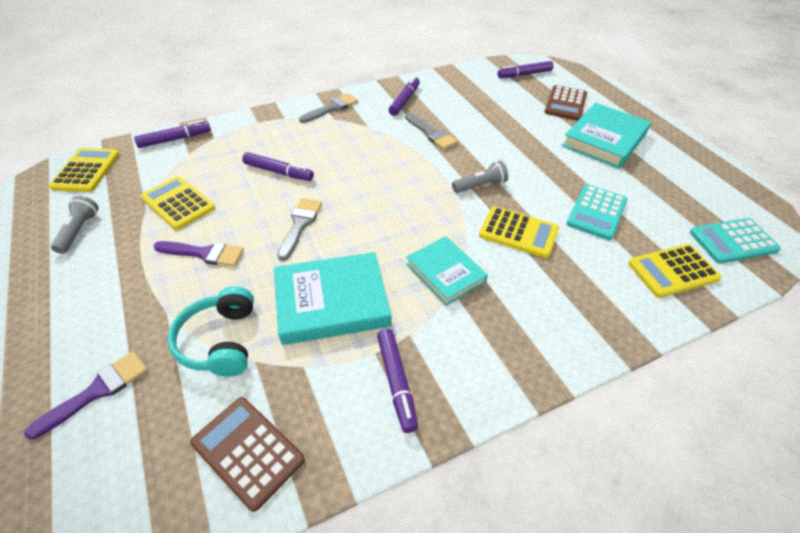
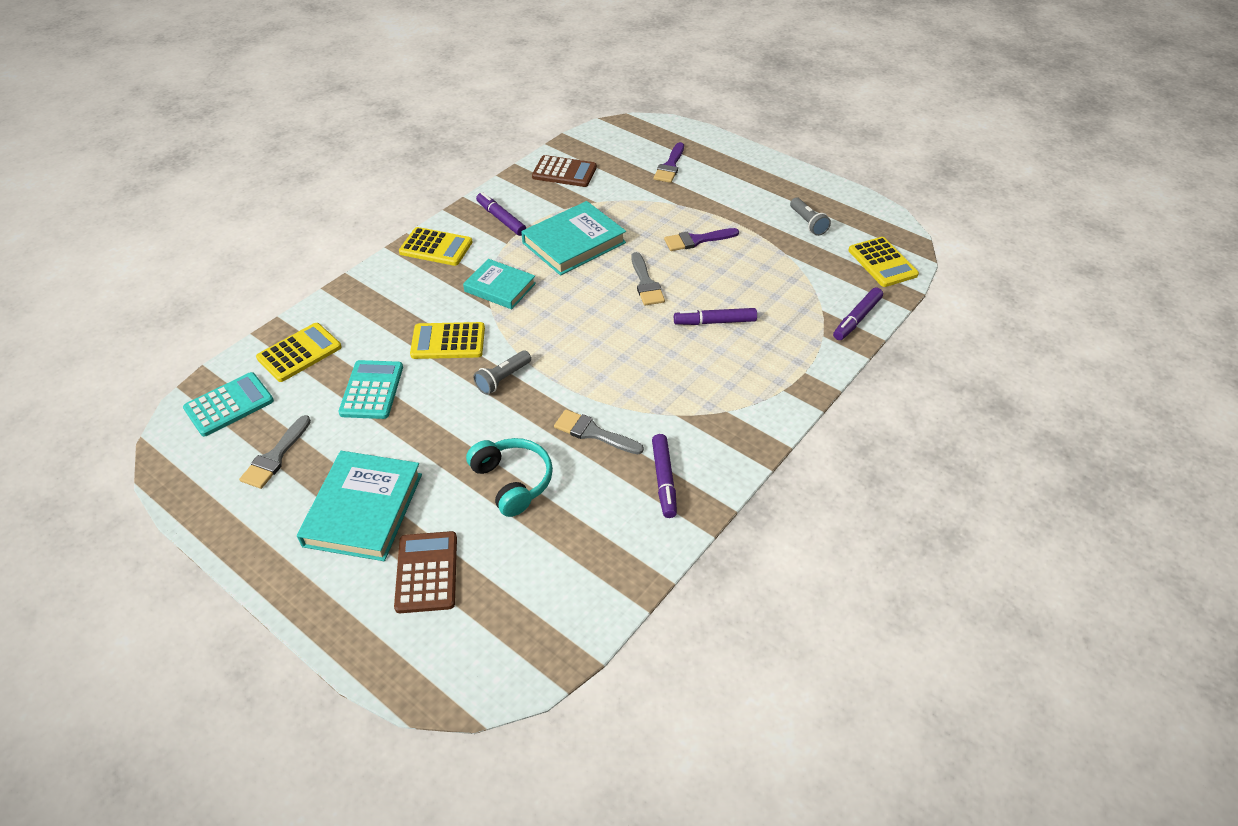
camera: 155 degrees right, 0 degrees up
(178, 203) = (765, 265): yellow calculator -> yellow calculator (436, 247)
(220, 341) = (627, 203): turquoise headphones -> turquoise headphones (512, 481)
(331, 108) = (744, 427): grey brush -> grey brush (275, 456)
(524, 74) = (511, 630): purple marker -> none

